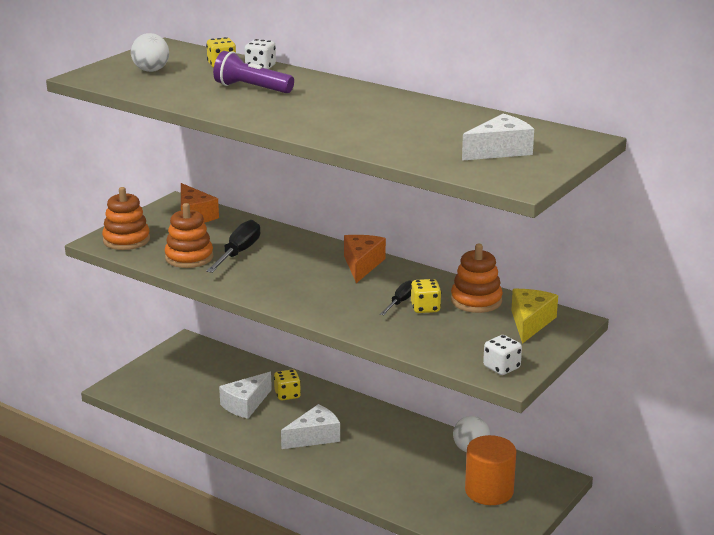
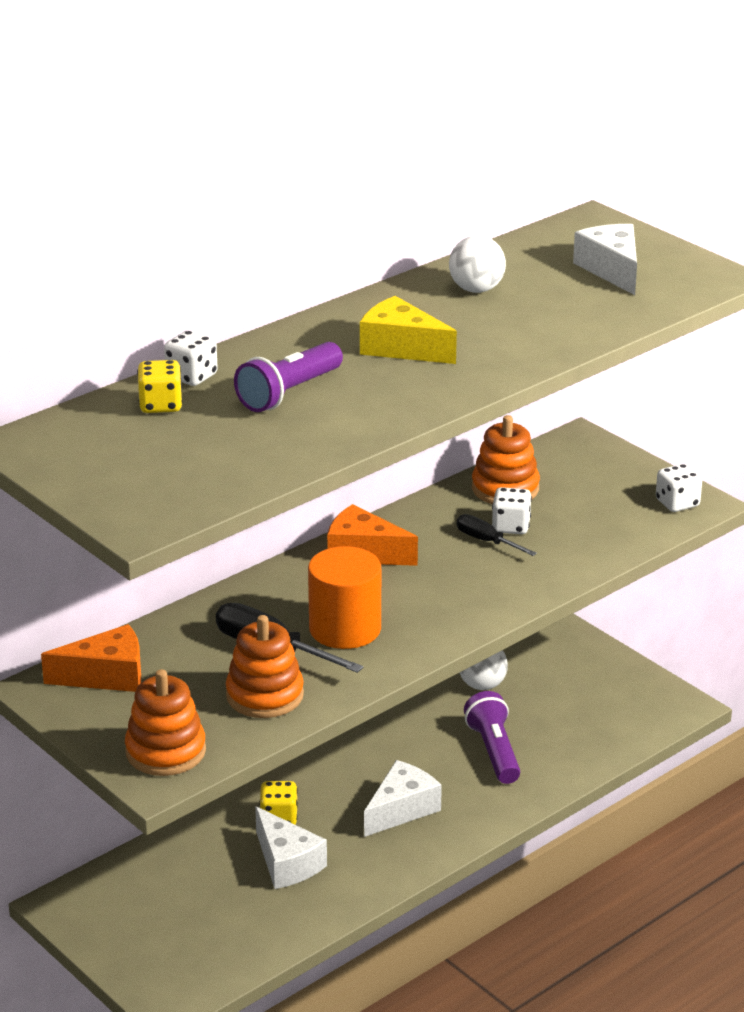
camera: 75 degrees left, 5 degrees up
(151, 70) = (147, 464): white ball -> white ball (476, 289)
(314, 437) = (401, 809): white cheese -> white cheese turned 60 degrees clockwise
(395, 464) = (494, 751): none -> purple flashlight
(425, 308) = (511, 526): yellow dice -> white dice
(489, 491) = (576, 690): orange cylinder -> orange cylinder (345, 629)
(530, 322) = (575, 465): yellow cheese -> yellow cheese (401, 348)

